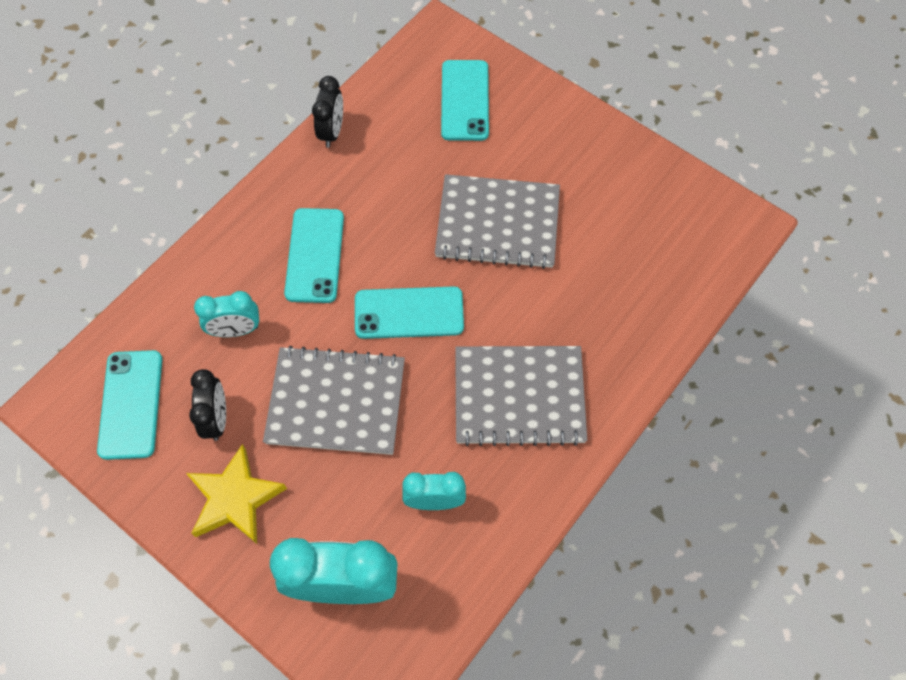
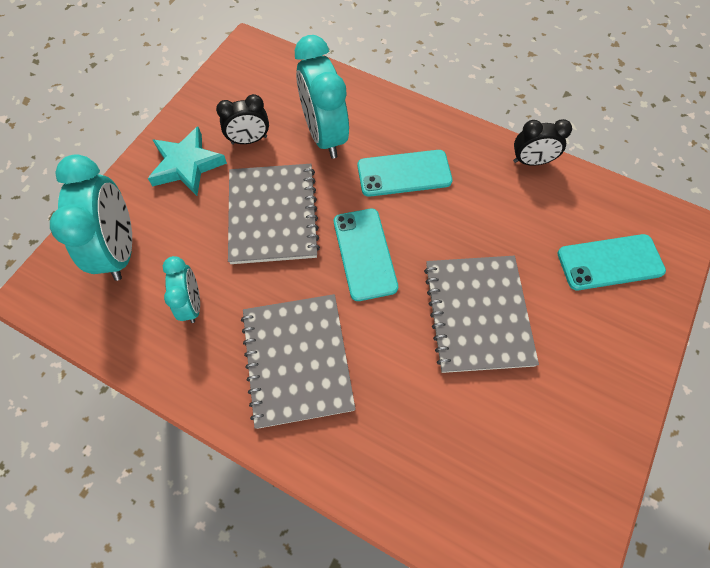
camera: 80 degrees right, 0 degrees up
(131, 404) = (254, 88): turquoise phone -> none
(235, 498) = (187, 165): yellow star -> turquoise star
(236, 330) = (324, 135): turquoise clock -> turquoise clock, size x1.77

